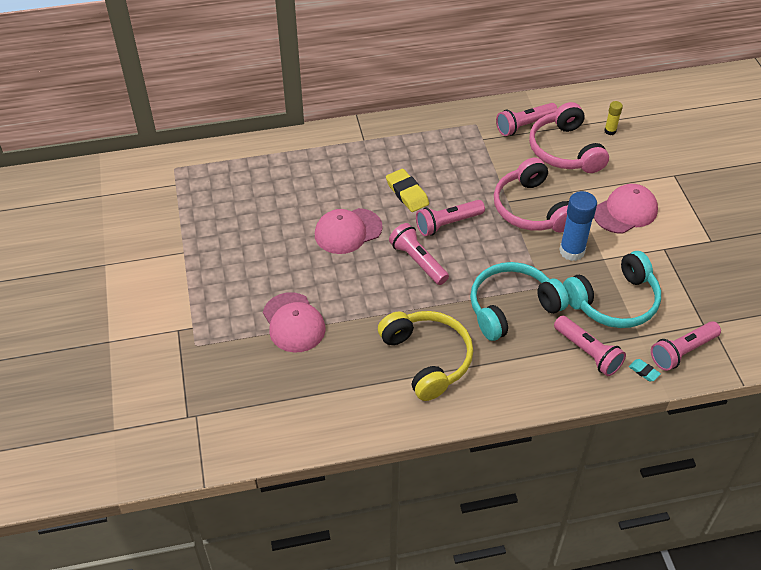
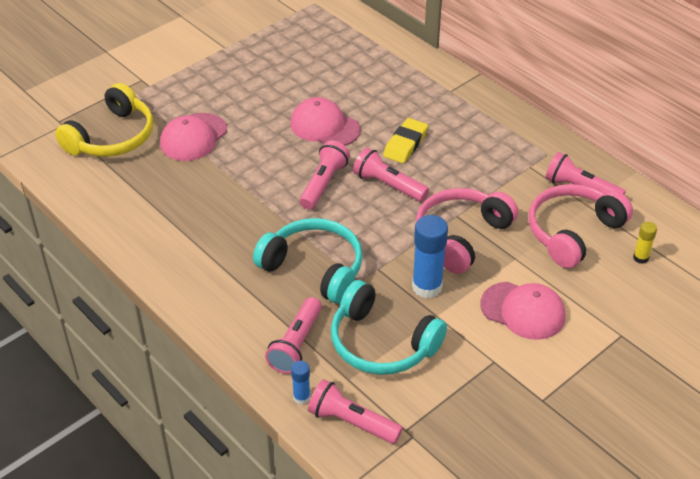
camera: 60 degrees right, 5 degrees down
(427, 358) = (210, 233): yellow headphones -> yellow headphones (112, 137)
(644, 371) = (301, 397): turquoise eraser -> blue glue stick

